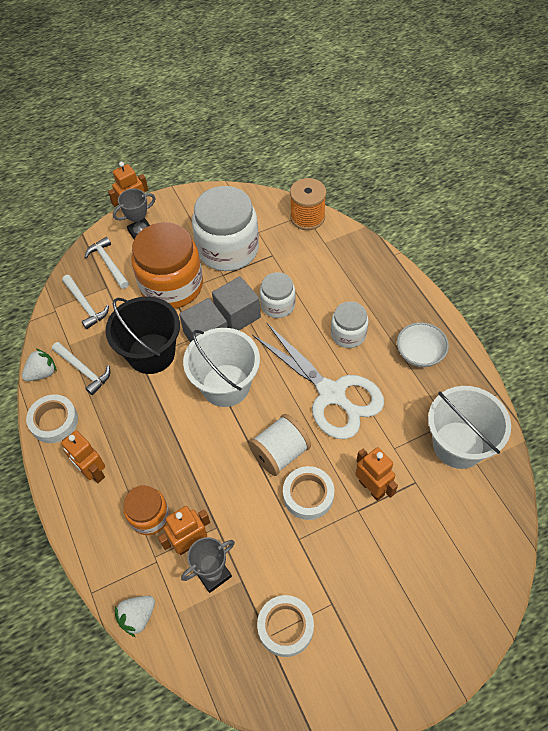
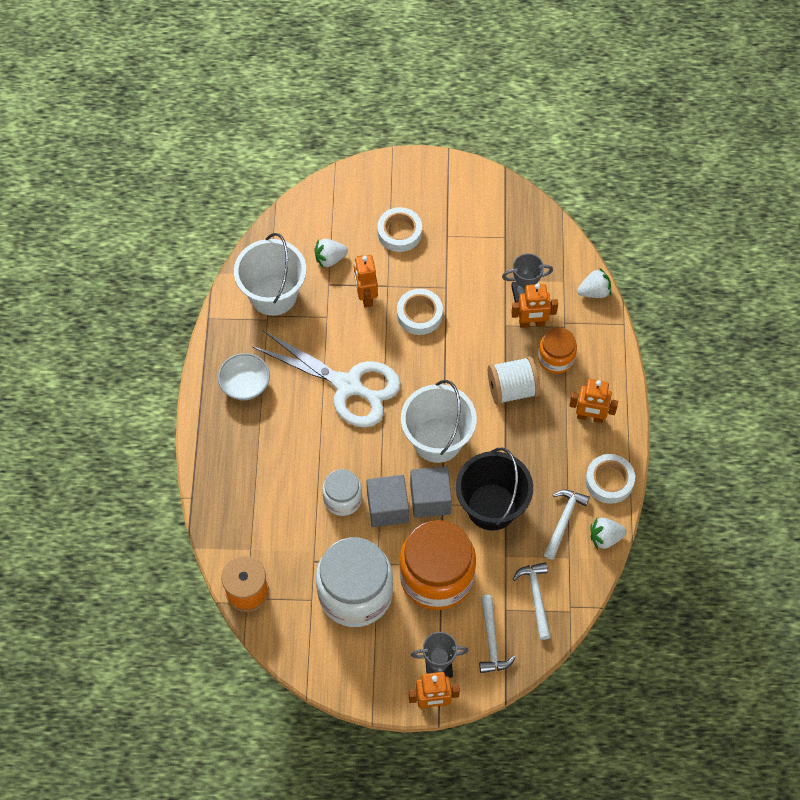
camera: 155 degrees left, 5 degrees up
(84, 370) = (564, 520): white hammer -> white hammer turned 45 degrees clockwise
(92, 472) = (590, 417): orange robot -> orange robot turned 120 degrees clockwise
(280, 453) = (423, 357): white spool -> white spool (512, 389)
(285, 627) = (489, 237): white tape -> white tape (399, 232)
(331, 394) = (348, 386): white scissors -> white scissors turned 135 degrees clockwise
(348, 334) = (296, 434): white jar -> none
(433, 510) = (330, 259): none -> white strawberry

